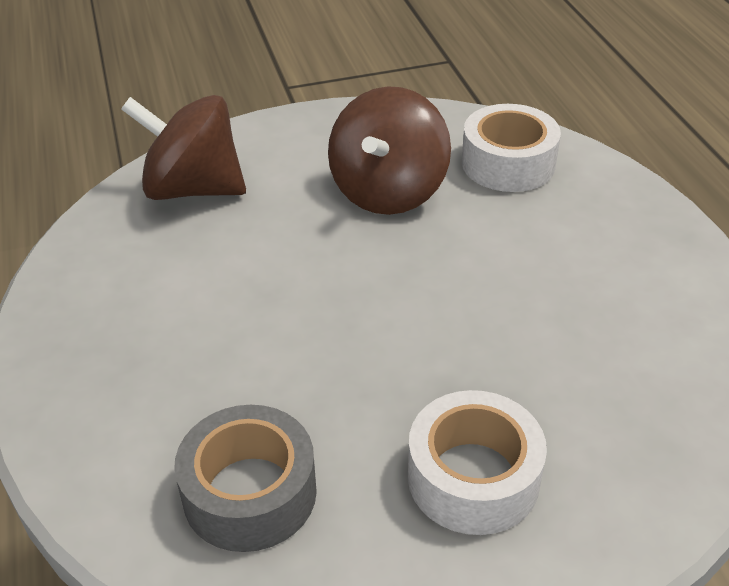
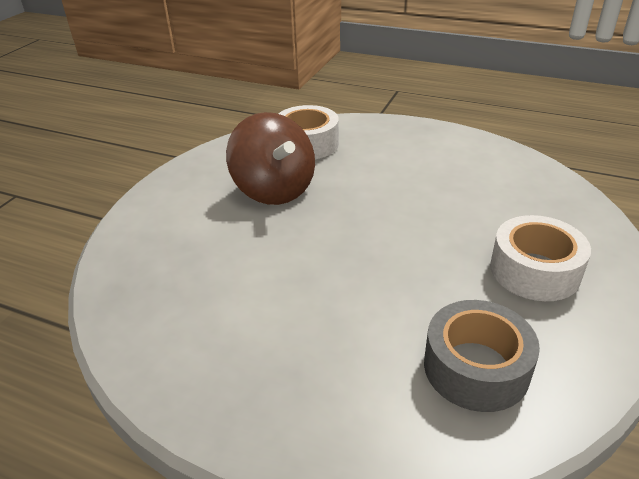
camera: 50 degrees left, 5 degrees down
(193, 189) = (155, 262): brown spinning top -> none

